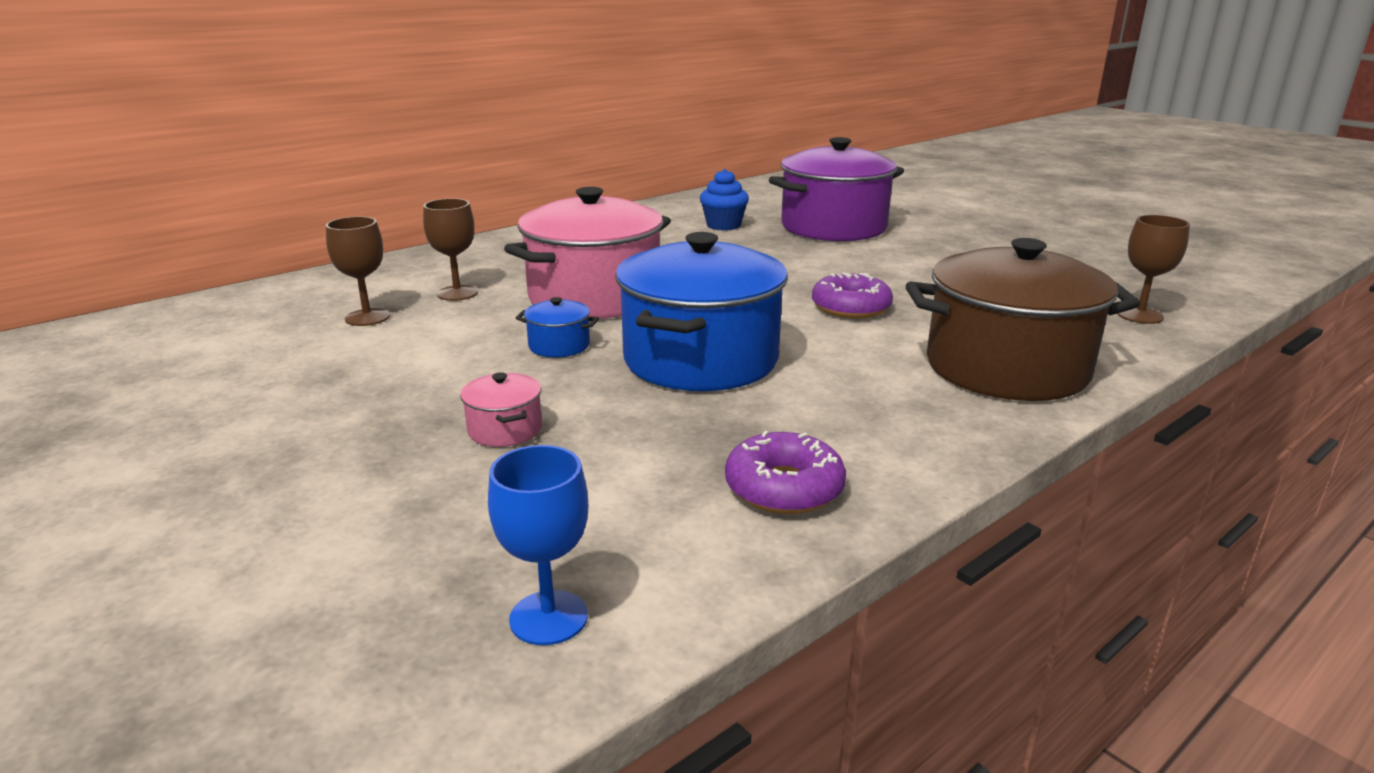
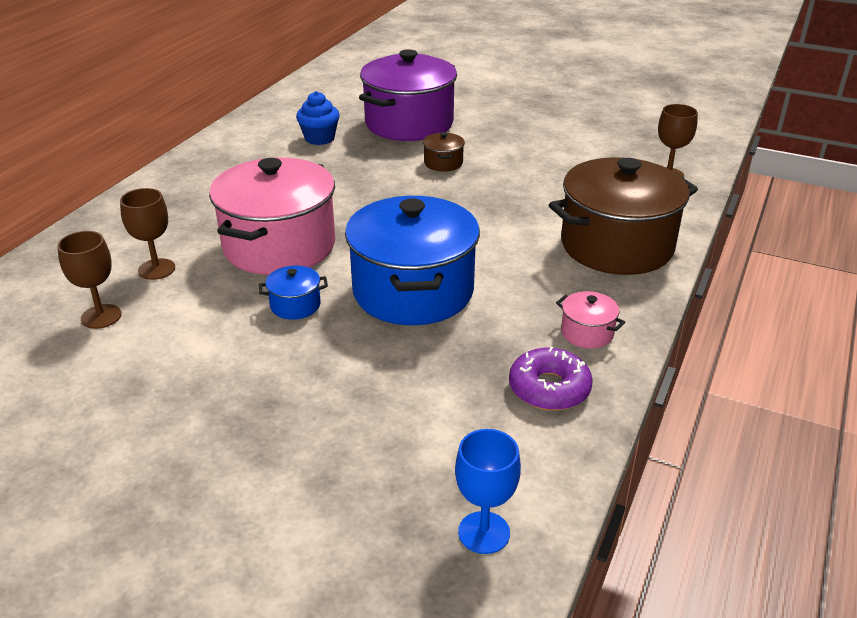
camera: 25 degrees left, 10 degrees up
(505, 430) = (325, 397): pink pot -> pink pot (587, 333)
(843, 262) = (443, 163): none -> brown pot
(851, 307) = (481, 211): purple donut -> none

